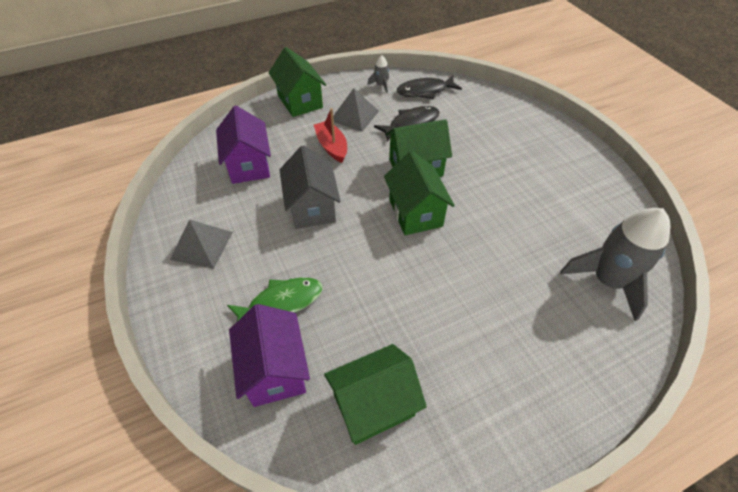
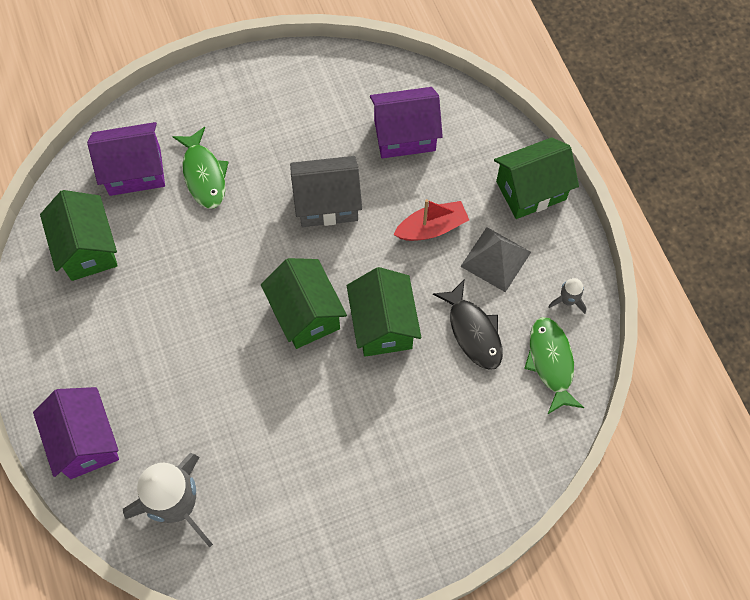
camera: 95 degrees right, 15 degrees up
(202, 245) = (285, 99): grey pyramid -> none
(415, 213) = (305, 314): green house -> green house turned 75 degrees clockwise
(425, 91) = (551, 362): black fish -> green fish
(583, 367) = (86, 441): none -> purple house

